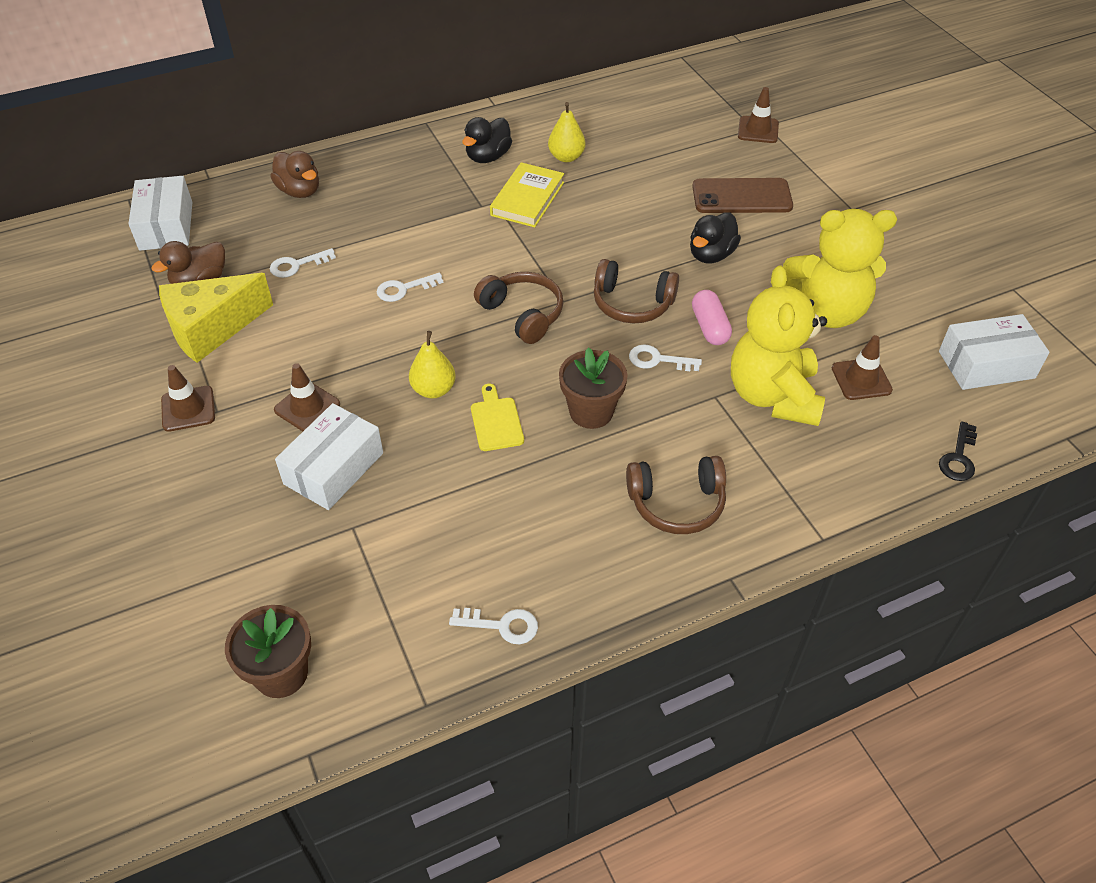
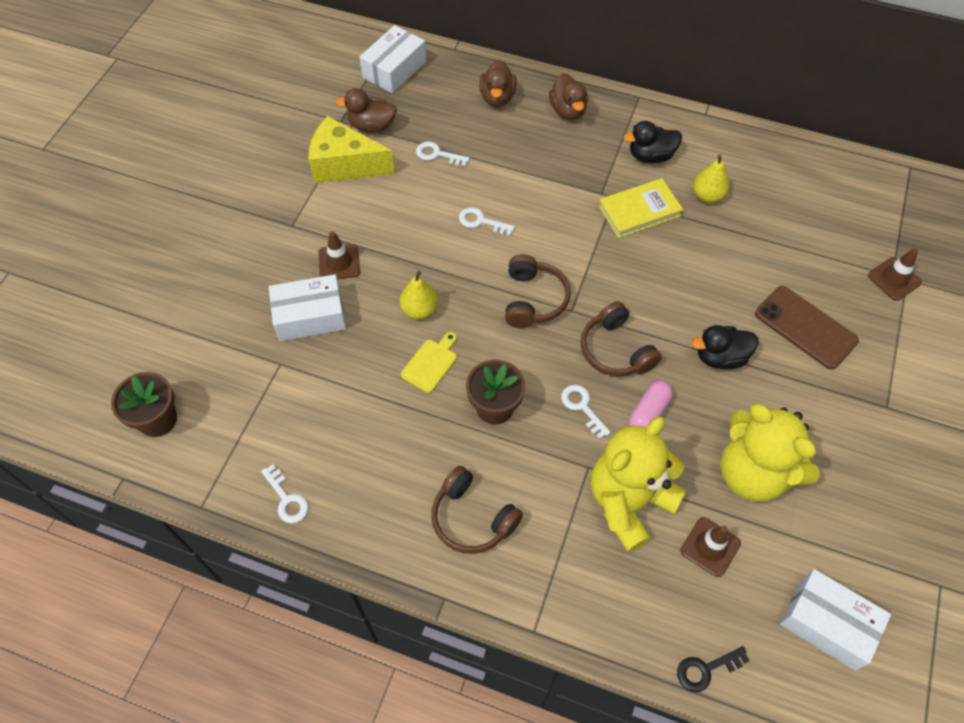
camera: 45 degrees right, 10 degrees up
(188, 409) = (279, 211): brown traffic cone -> none
(377, 165) = (568, 110): none -> brown duck

